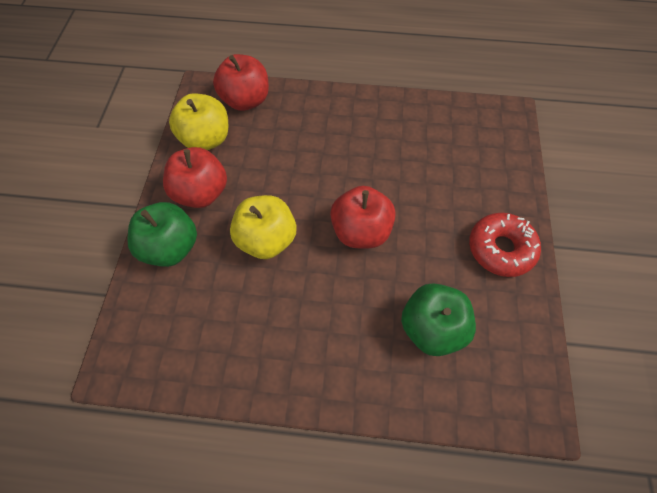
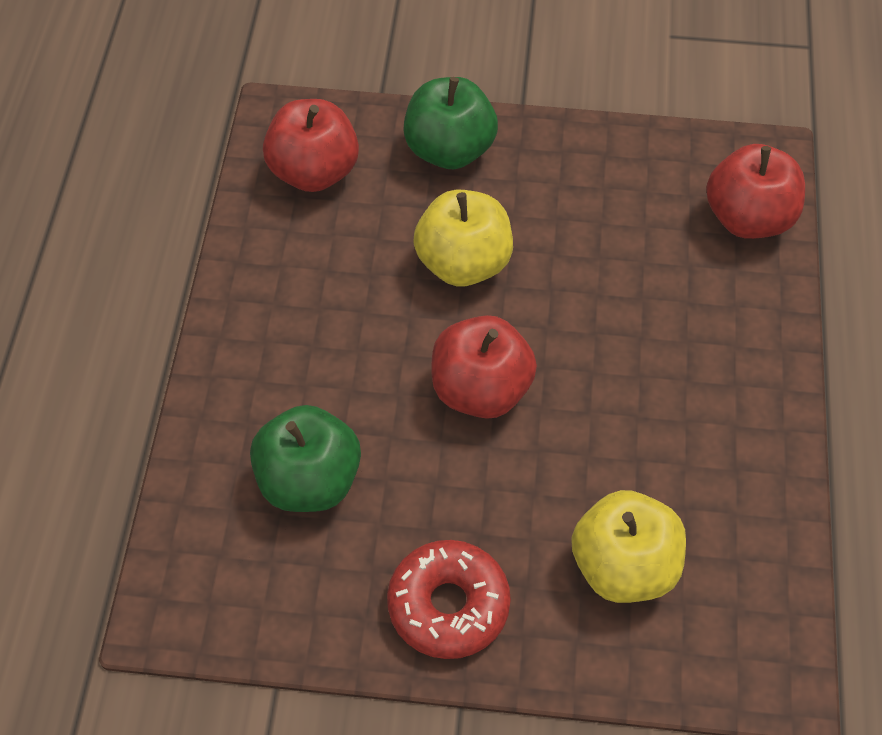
camera: 90 degrees right, 5 degrees down
(201, 193) = (546, 175): red apple -> red apple (314, 172)
(206, 139) = (653, 171): yellow apple -> yellow apple (624, 567)

